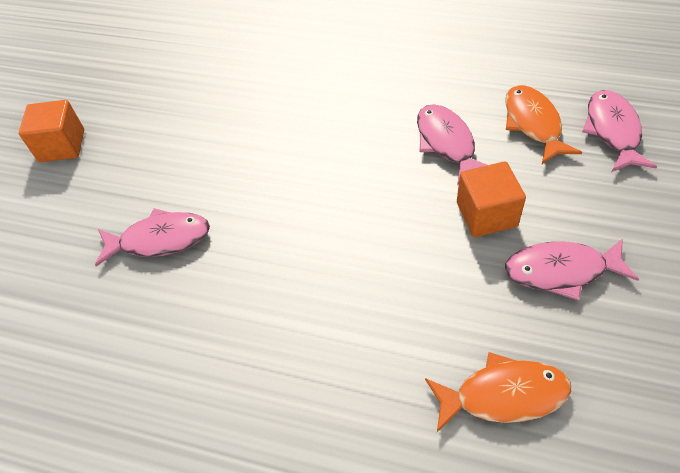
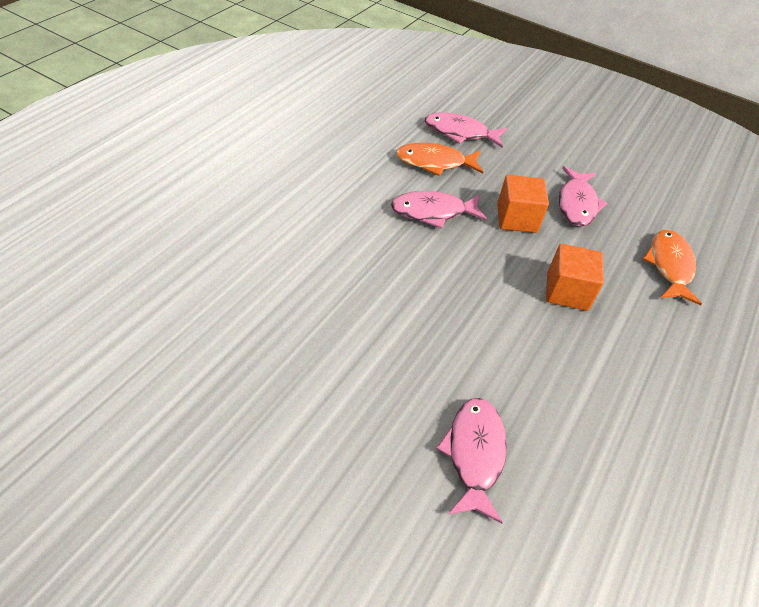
camera: 85 degrees left, 5 degrees down
(62, 146) = (262, 555): orange cube -> orange cube (567, 291)

